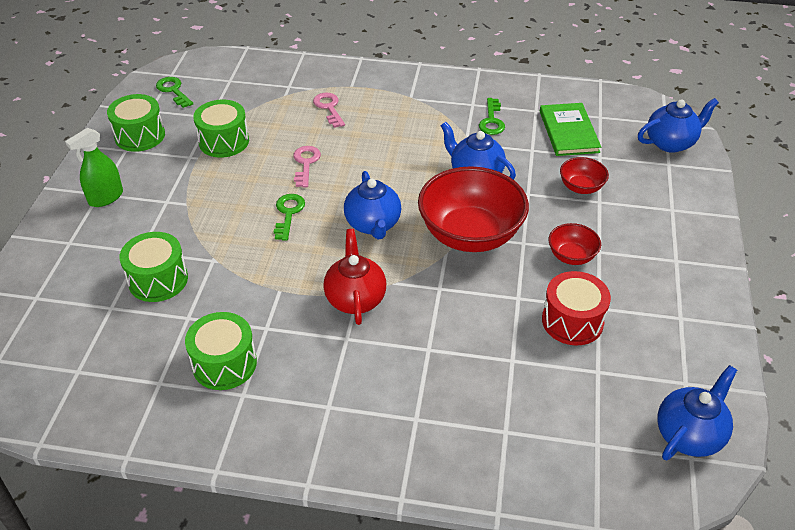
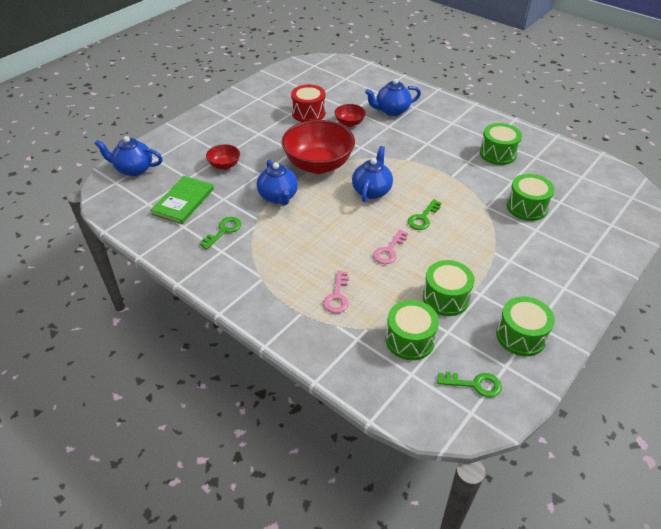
camera: 150 degrees left, 0 degrees up
(106, 197) = (558, 282): green spray bottle -> none
(173, 90) = (475, 384): green key -> green key turned 75 degrees counterclockwise
(242, 100) = (410, 340): none -> green drum
(355, 299) = (410, 157): red teapot -> none
(571, 256) = (275, 136): red bowl -> red bowl (349, 123)
(689, 434) = (306, 70): blue teapot -> blue teapot (392, 111)

